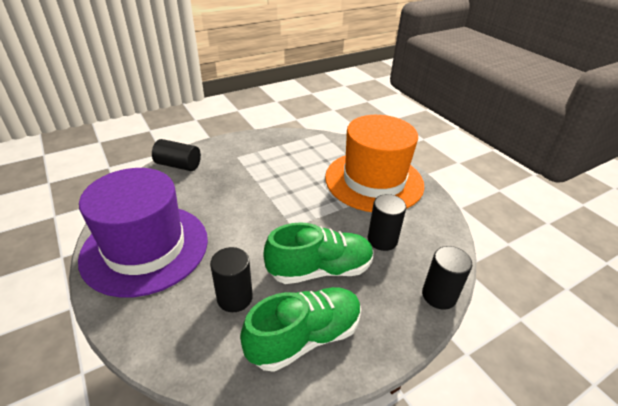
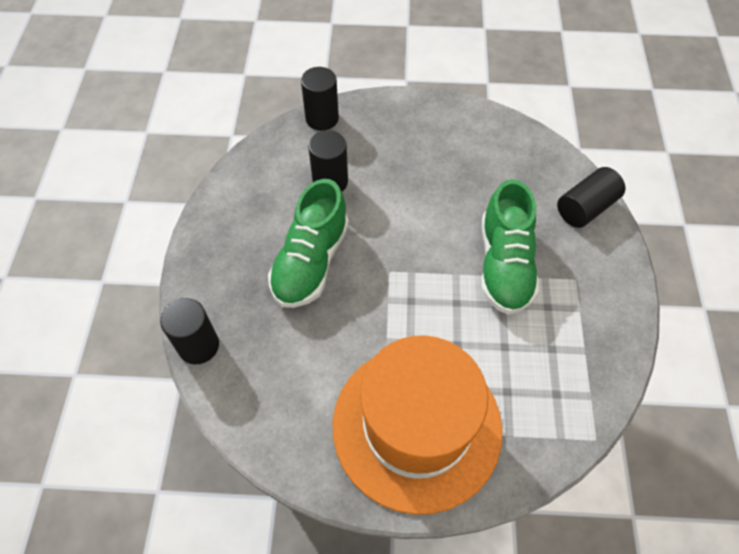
camera: 125 degrees right, 20 degrees up
(145, 248) = (441, 140): purple hat -> none
(305, 337) = (252, 210): green shoe -> green shoe (504, 265)
(382, 240) = (304, 349): black cylinder -> black cylinder (322, 118)

